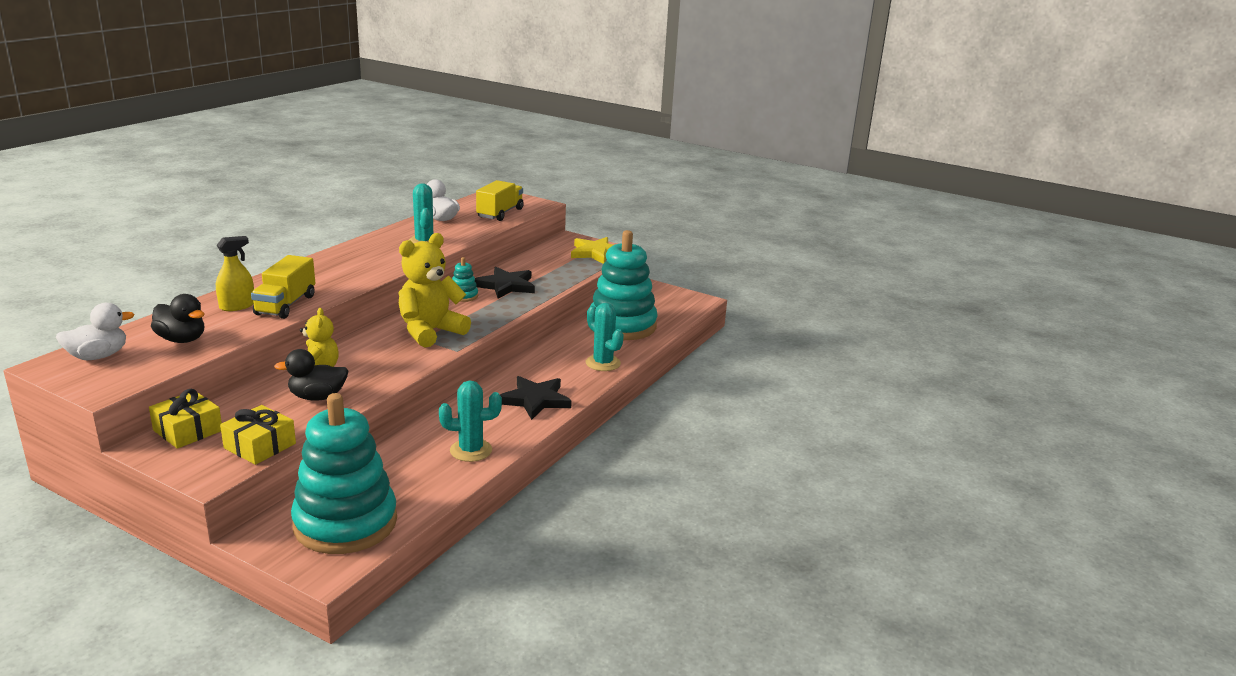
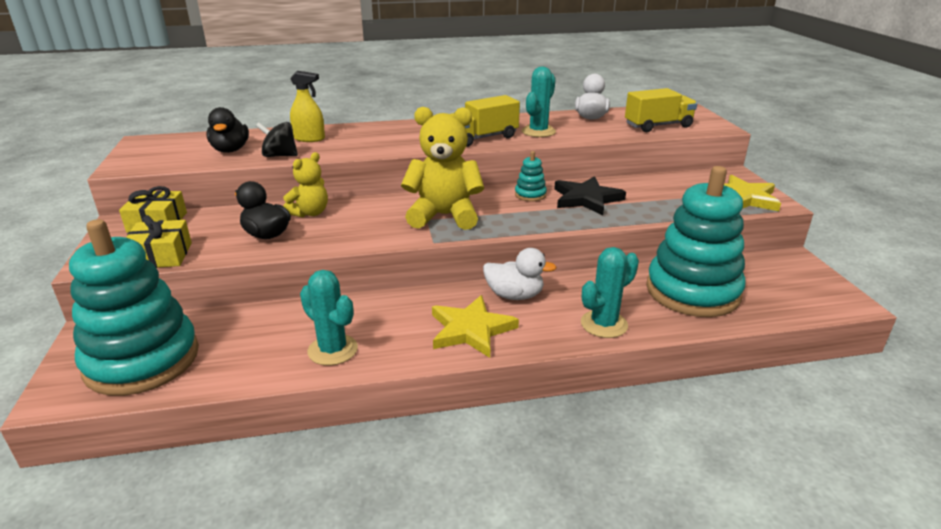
camera: 50 degrees right, 5 degrees up
(98, 356) = (172, 144): white duck -> white duck (514, 295)
(247, 328) = (279, 156): none -> black spinning top
(285, 305) = (337, 148): yellow truck -> yellow truck (483, 138)
(535, 400) = (471, 330): black star -> yellow star
(603, 363) = (604, 324): turquoise cactus -> turquoise cactus turned 45 degrees clockwise

